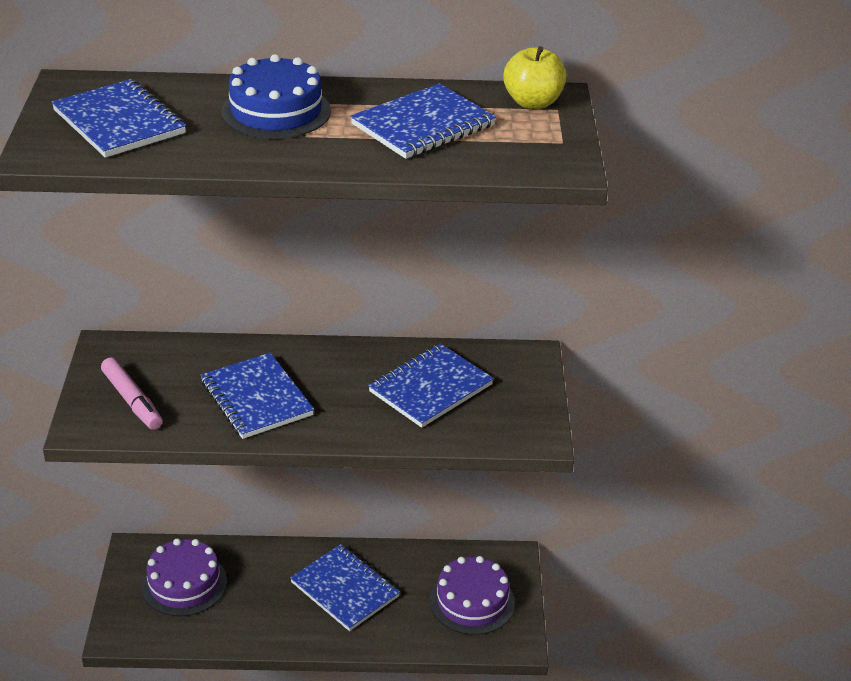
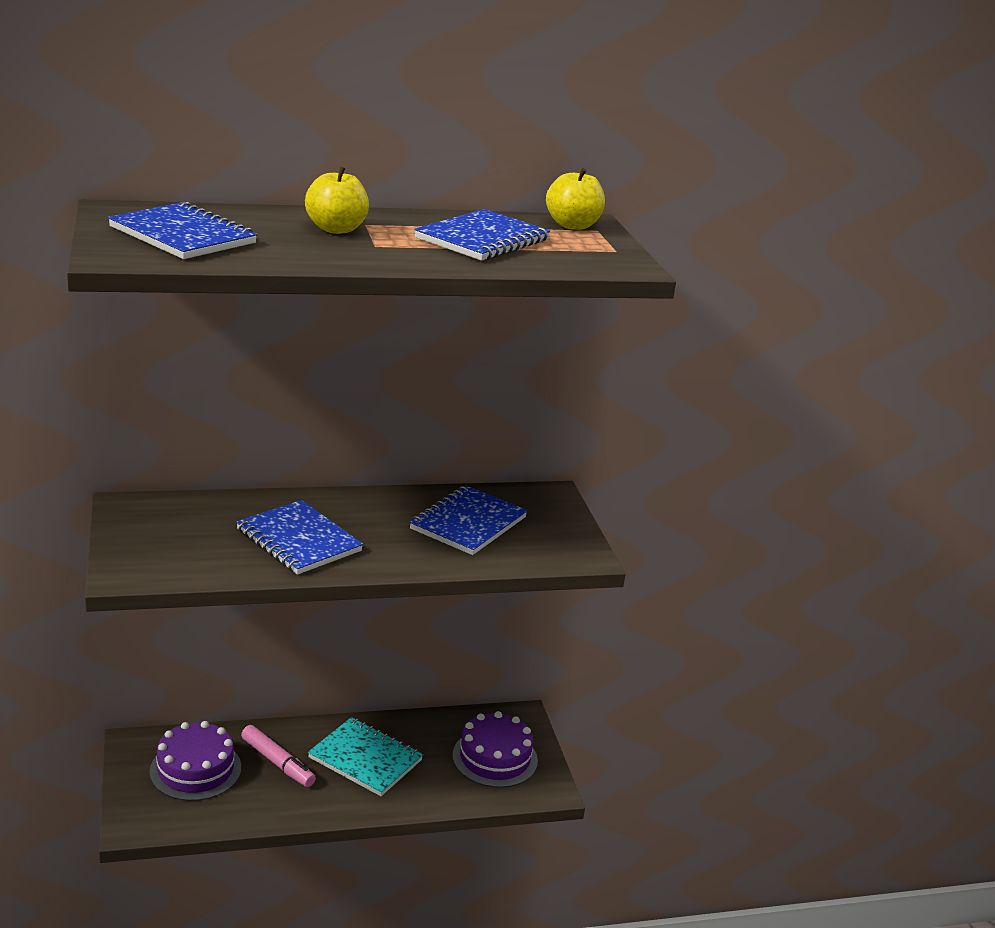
camera: 15 degrees left, 10 degrees down
(132, 400) = (169, 549): pink marker -> pink marker (277, 762)
(276, 111) = (336, 229): blue cake -> yellow apple
(345, 589) = (365, 759): blue notebook -> turquoise notebook

